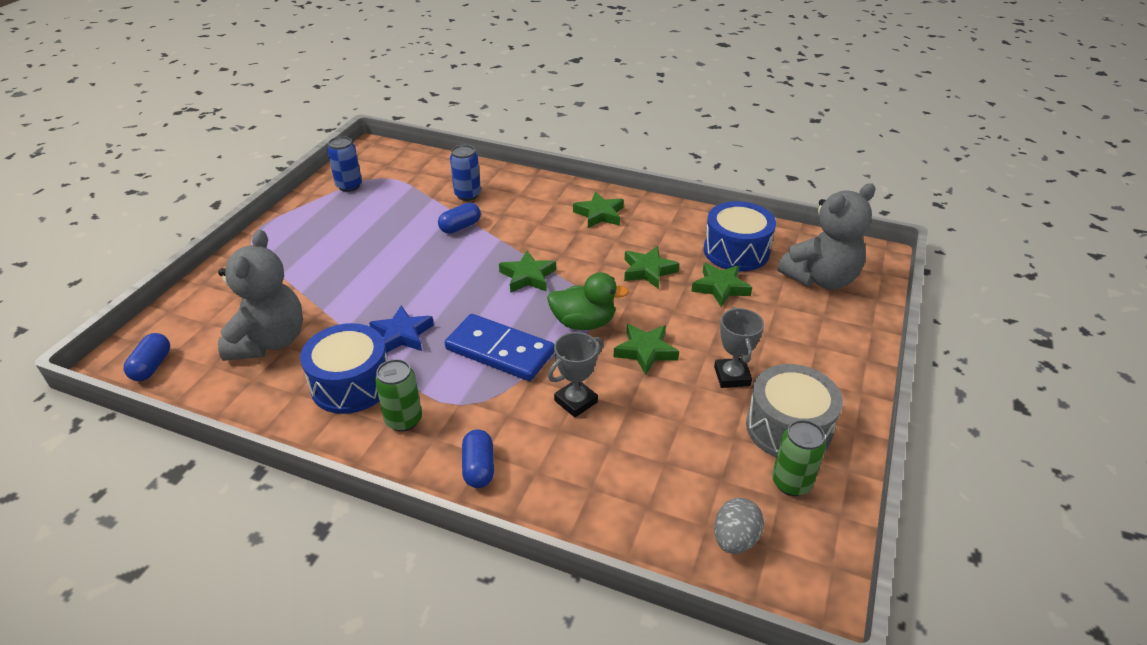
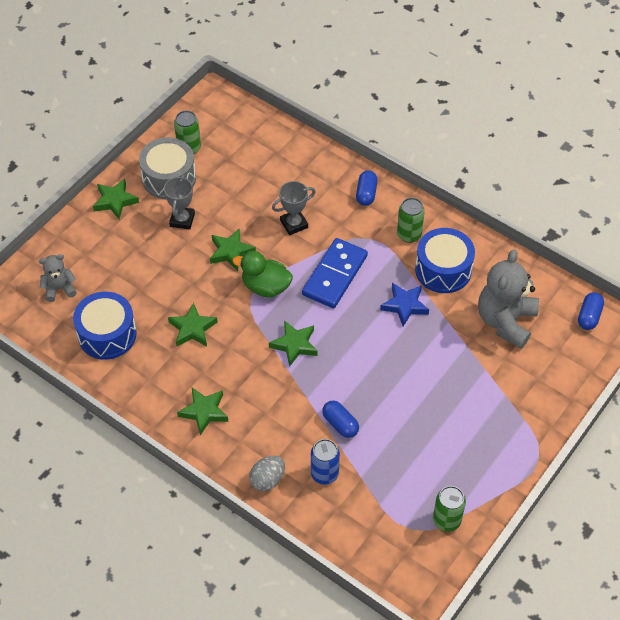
camera: 165 degrees left, 15 degrees up
(349, 186) = (446, 520): blue can -> green can
(460, 227) = (340, 424): blue capsule -> blue capsule turned 75 degrees clockwise
(500, 350) = (334, 275): blue domino -> blue domino turned 75 degrees clockwise
(720, 287) = (144, 297): green star -> green star (115, 201)
(734, 539) = (237, 127): grey egg -> grey egg (267, 480)
(821, 279) = (59, 289): grey teddy bear -> grey teddy bear, size x0.53

